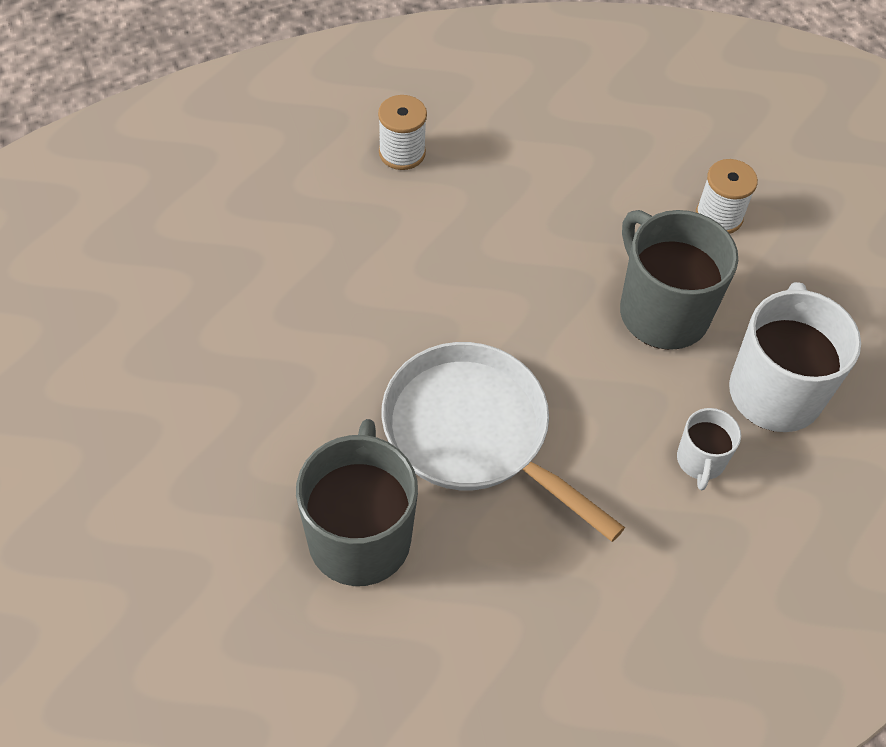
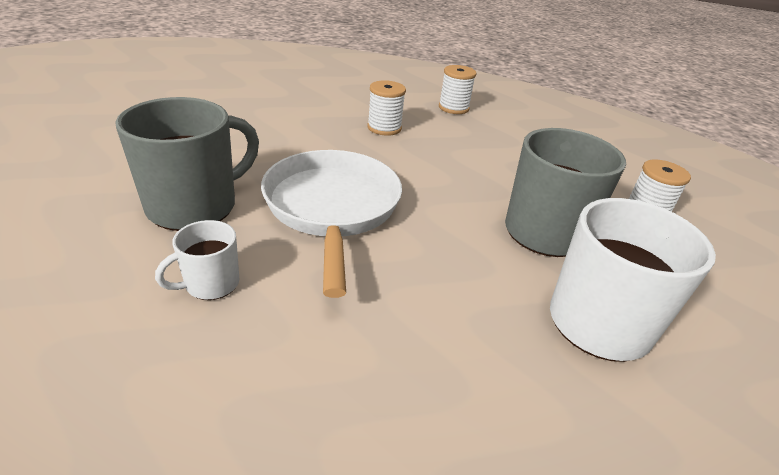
camera: 40 degrees right, 20 degrees down
(376, 260) = (384, 128): none -> white spool
(700, 461) = (479, 320): white mug -> white mug (210, 284)

